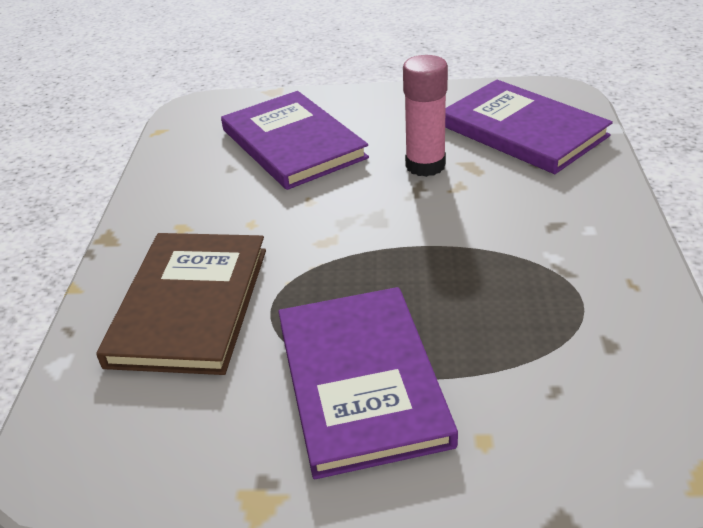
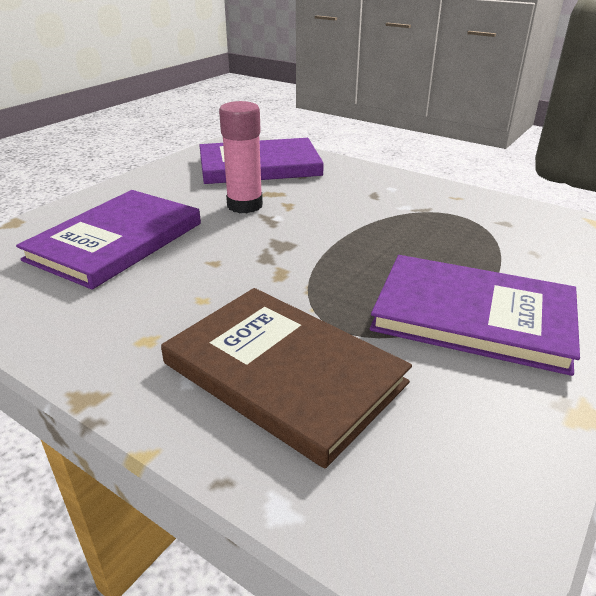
camera: 60 degrees left, 5 degrees down
(293, 144) = (116, 241): purple book -> purple book turned 60 degrees counterclockwise

